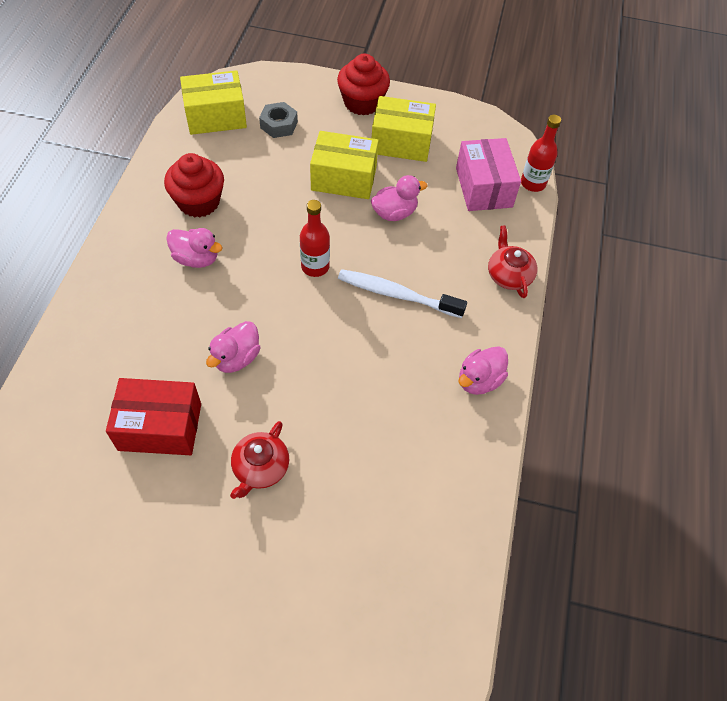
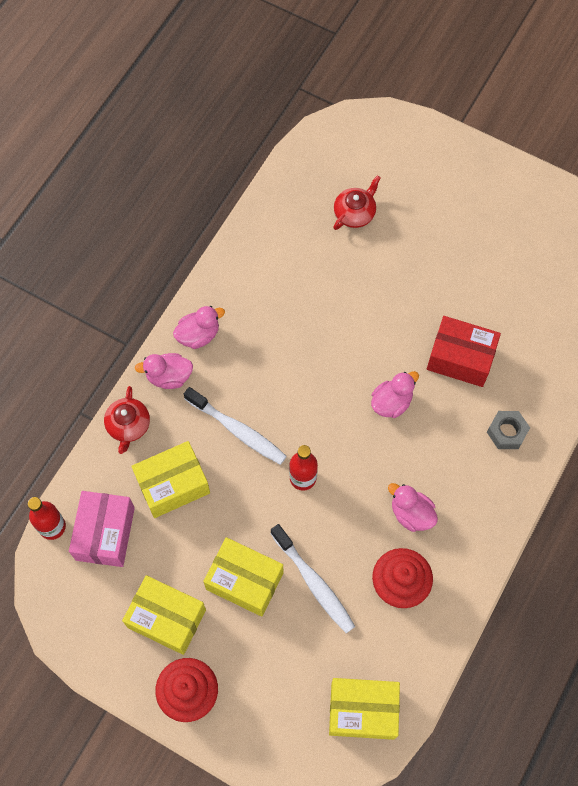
camera: 160 degrees left, 10 degrees up
(260, 468) = (389, 309): red teapot -> red teapot (355, 213)
(279, 125) = (294, 679): grey nut -> grey nut (507, 432)
(280, 188) = (314, 583): none -> white toothbrush
(394, 213) = (208, 522): pink duck -> pink duck (169, 377)
(440, 235) = (173, 485): none -> yellow box

